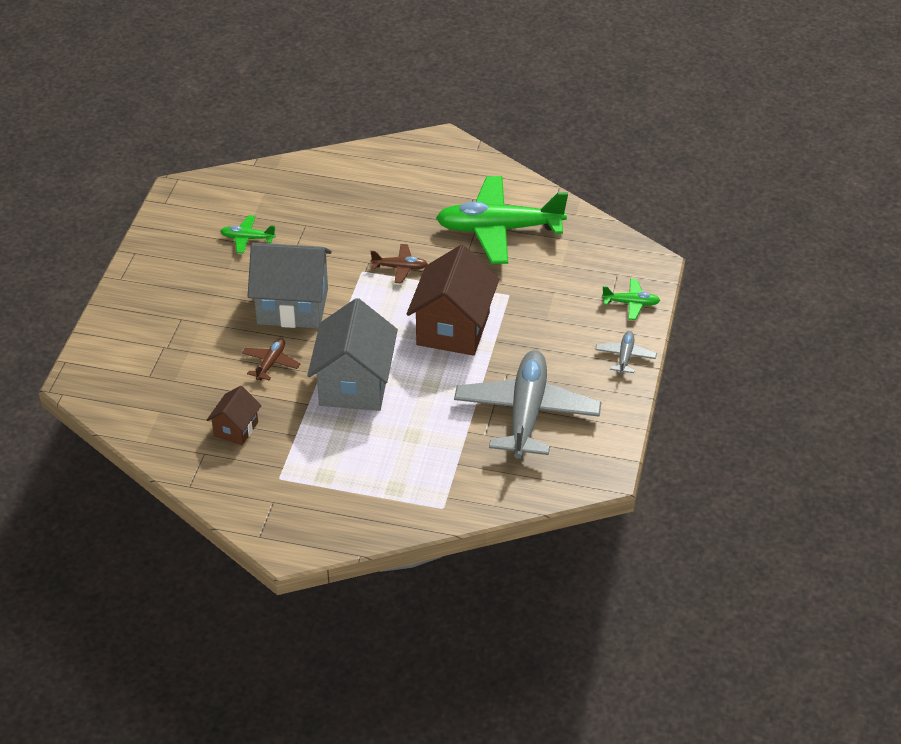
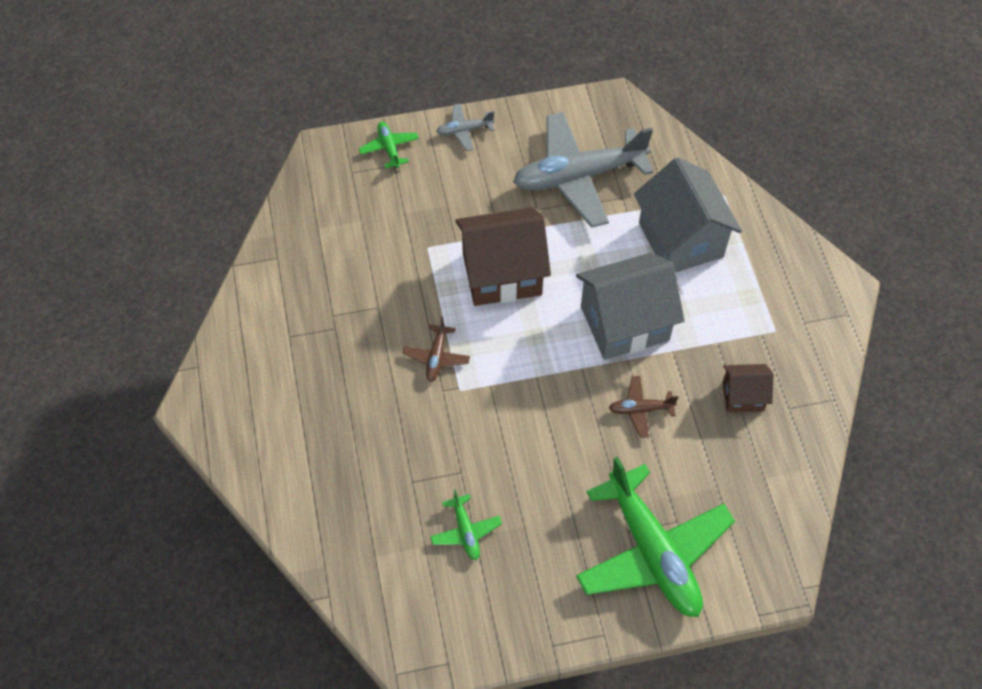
camera: 115 degrees left, 15 degrees up
(292, 306) = (548, 430): grey house -> grey house (680, 240)
(400, 268) = (436, 357): brown plane -> brown plane turned 150 degrees counterclockwise
(499, 229) = (330, 292): green plane -> green plane (652, 551)

